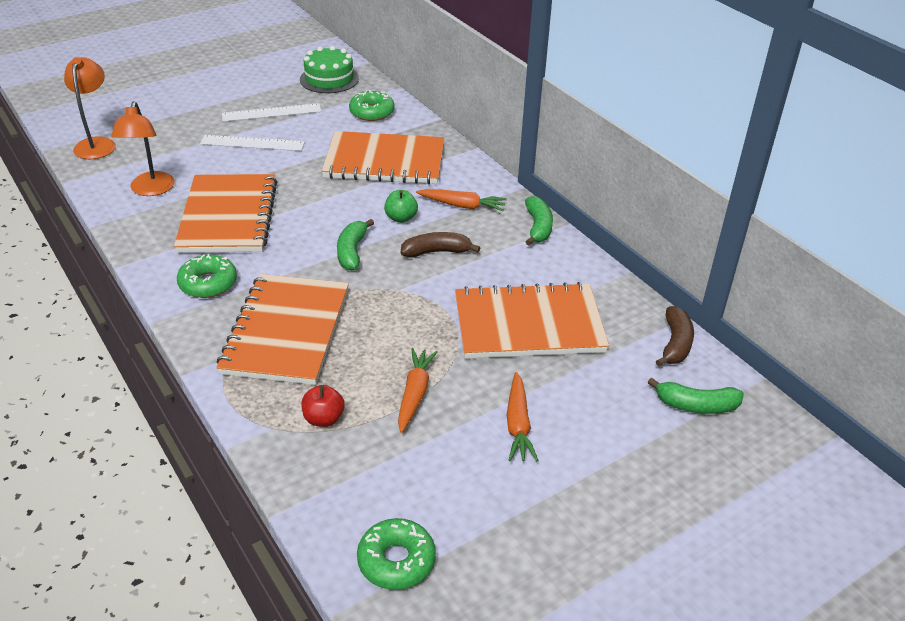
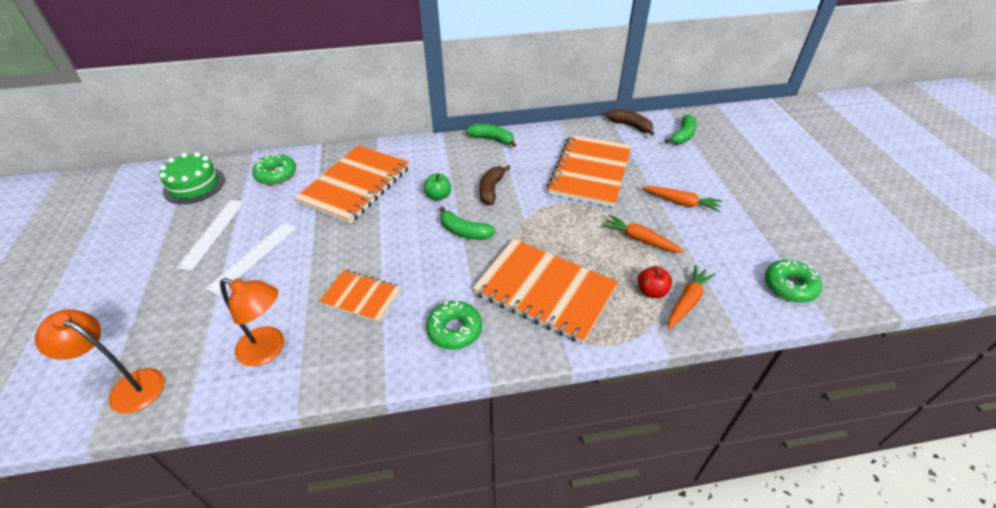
camera: 65 degrees left, 5 degrees up
(228, 216) = (361, 297): orange notebook -> orange notebook, size x0.55
(462, 206) = (444, 164): orange carrot -> orange carrot (687, 301)

